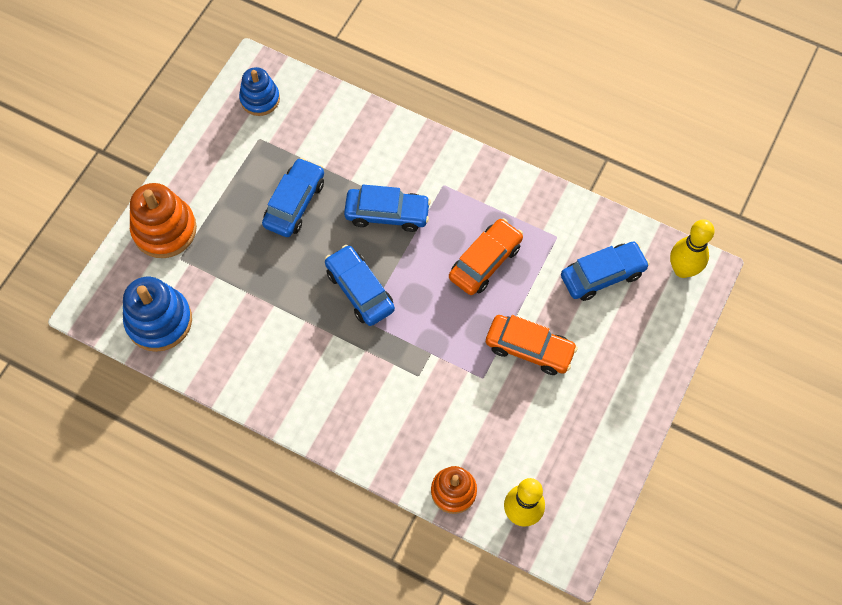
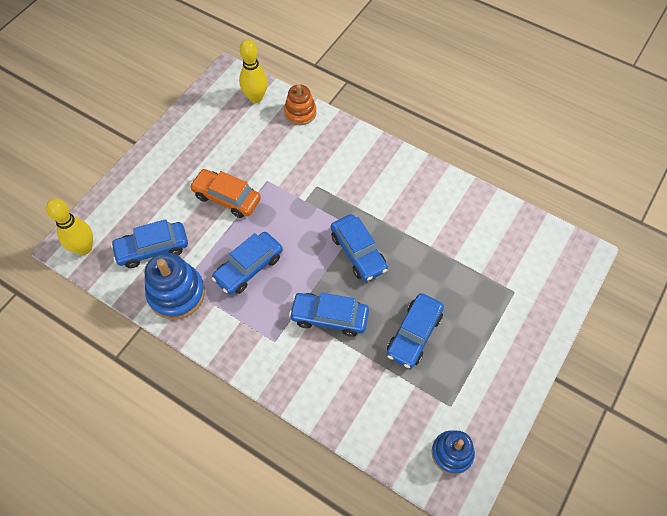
camera: 175 degrees left, 5 degrees down
(159, 321) = (525, 241): blue stacking toy -> blue stacking toy (176, 293)
(164, 230) = (532, 319): orange stacking toy -> none
(485, 262) = (248, 267): orange car -> blue car

